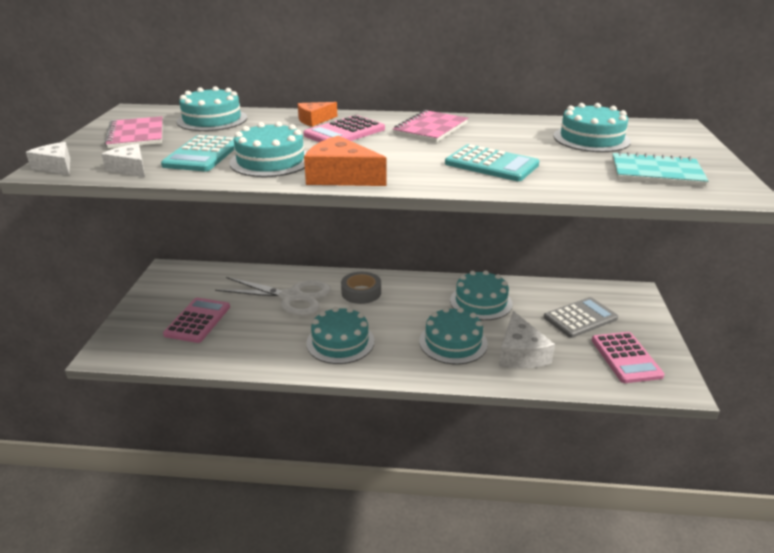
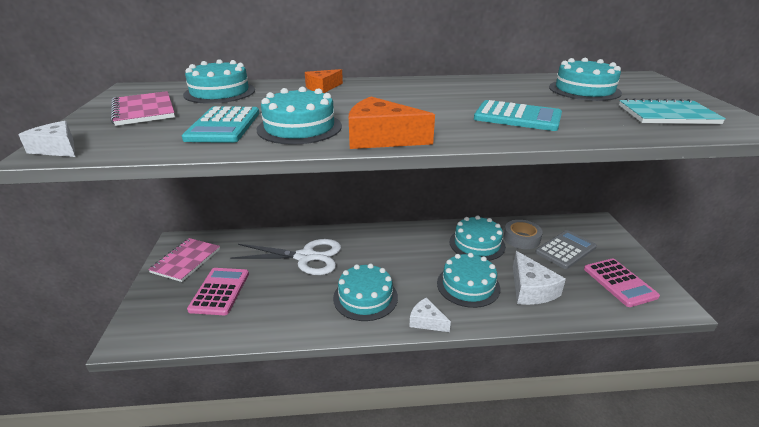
camera: 10 degrees left, 0 degrees up
(130, 168) = (147, 145): white cheese -> white cheese (426, 321)
(344, 132) = (358, 96): pink calculator -> none
(361, 292) = (369, 246): grey tape -> grey tape (521, 238)
(430, 128) = (436, 89): pink notebook -> pink notebook (186, 261)

